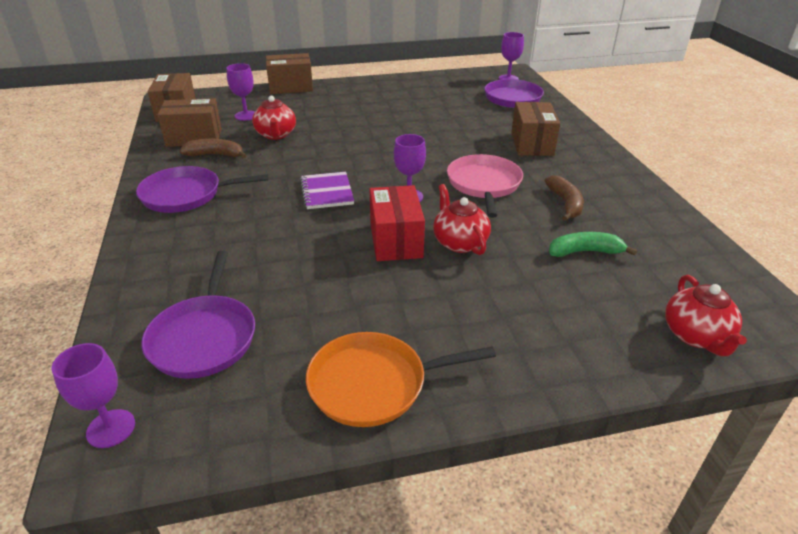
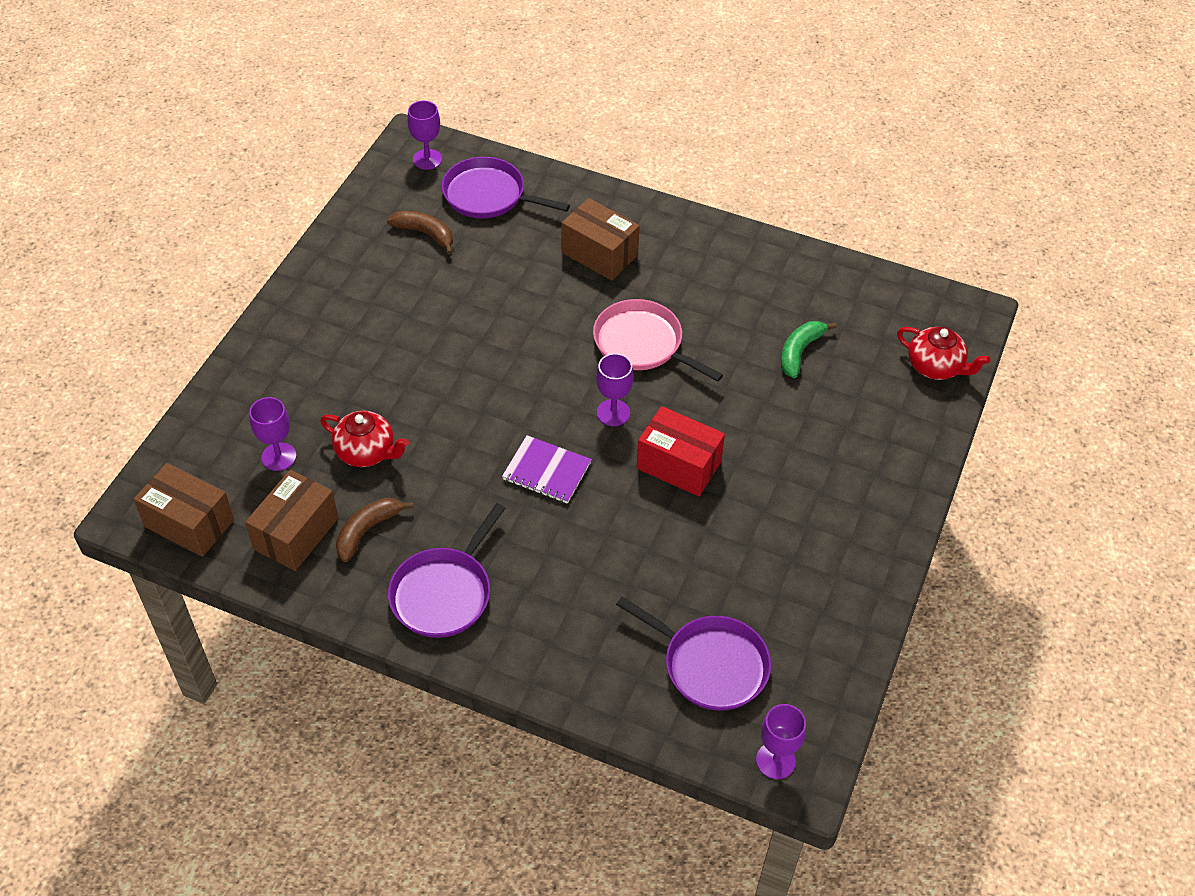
camera: 55 degrees left, 15 degrees up
(291, 87) = (230, 371): brown box -> none
(373, 384) = (845, 580): orange pan -> none
(459, 242) = (719, 423): red teapot -> none
(565, 203) = (724, 311): brown banana -> brown banana (425, 234)

